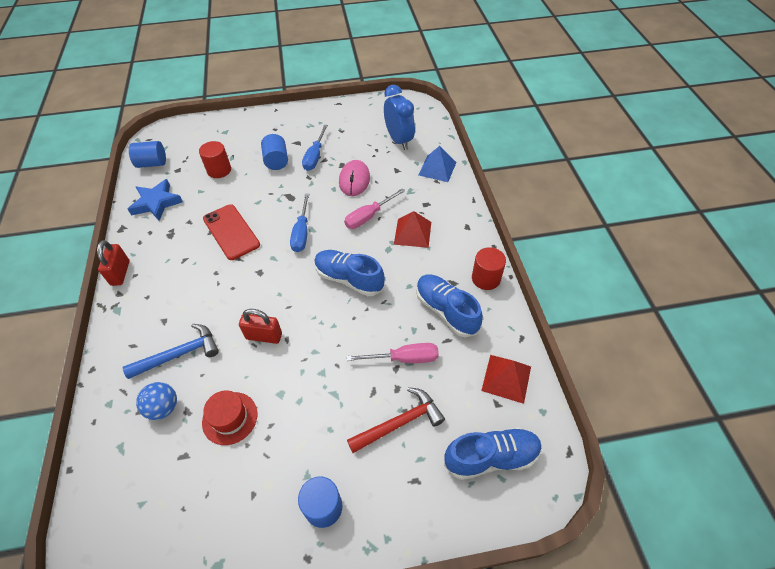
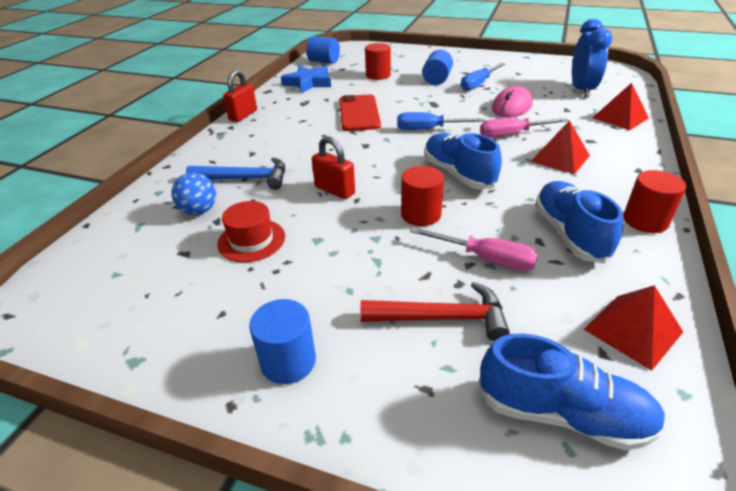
camera: 30 degrees right, 15 degrees down
(302, 233) = (429, 129): blue screwdriver -> blue screwdriver turned 60 degrees clockwise
(342, 334) = (421, 214): none -> red cylinder
(437, 168) = (620, 118): blue pyramid -> red pyramid

